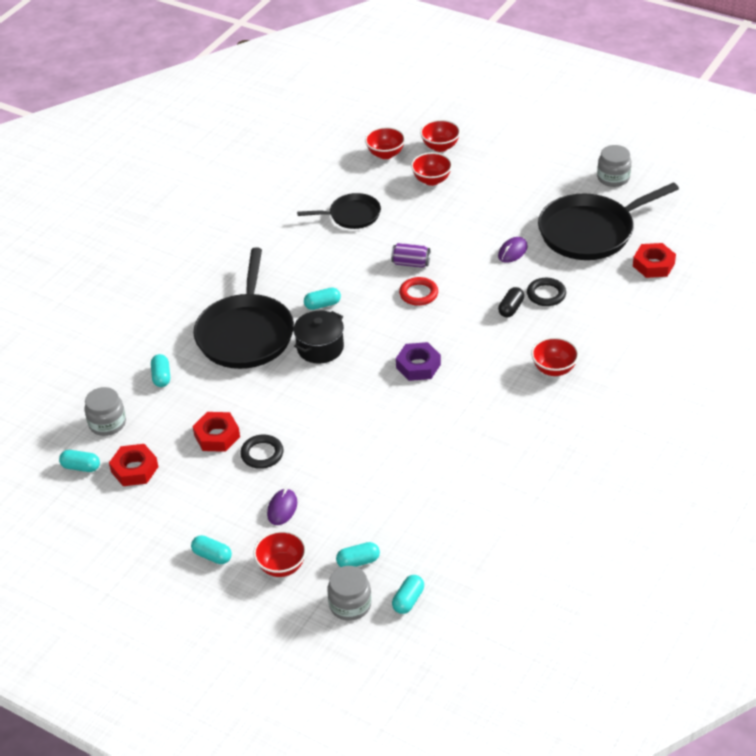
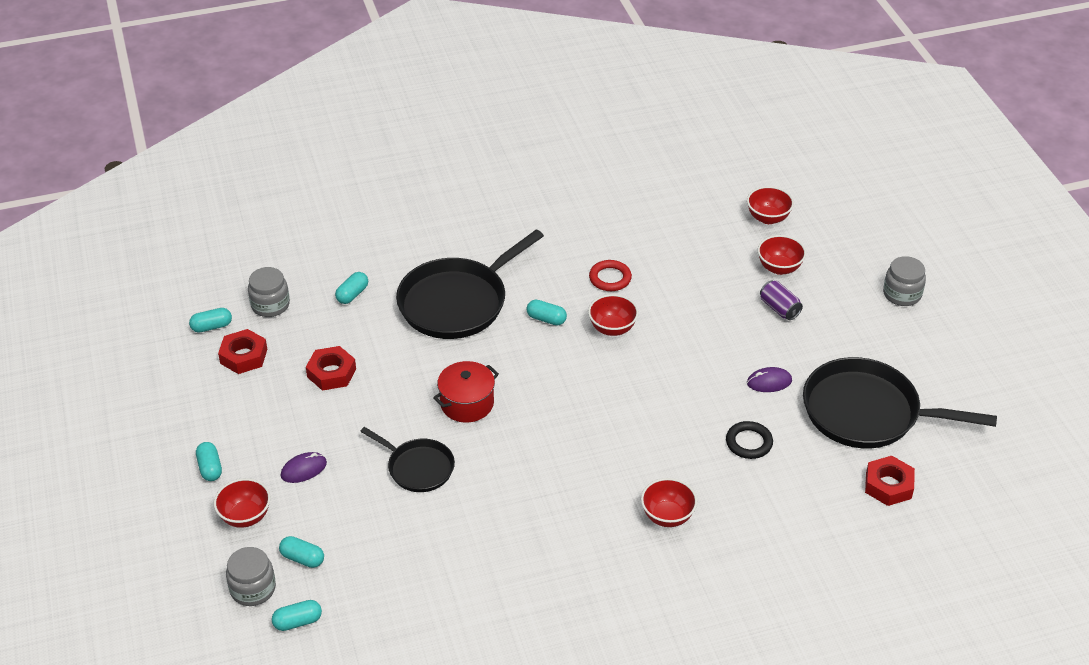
camera: 40 degrees right, 0 degrees up
(81, 467) = (212, 327): turquoise capsule -> turquoise capsule turned 75 degrees counterclockwise
(262, 454) = (345, 413): black ring -> none
(320, 348) = (498, 355): black pot -> none
(339, 391) = (467, 403): none -> red pot
(352, 215) = (669, 255): black pan -> black pan (418, 468)
(411, 263) = (665, 332): purple can -> purple can (779, 308)
(418, 294) = (637, 364): red ring -> red ring (610, 278)
(418, 366) = (556, 428): purple nut -> none
(440, 147) = (826, 241): red bowl -> red bowl (612, 328)
(511, 308) = (700, 433): black capsule -> none
(613, 178) = (957, 375): grey jar -> grey jar (902, 294)

